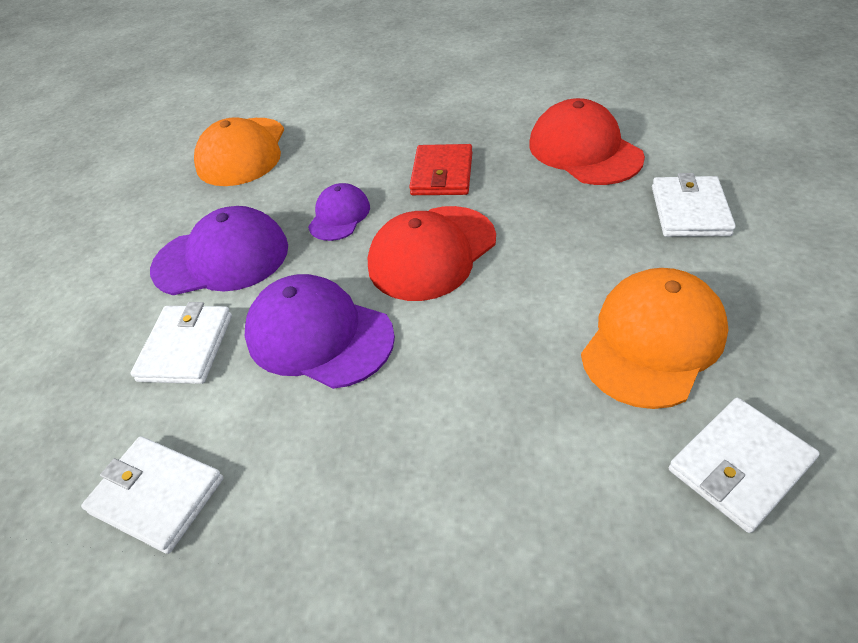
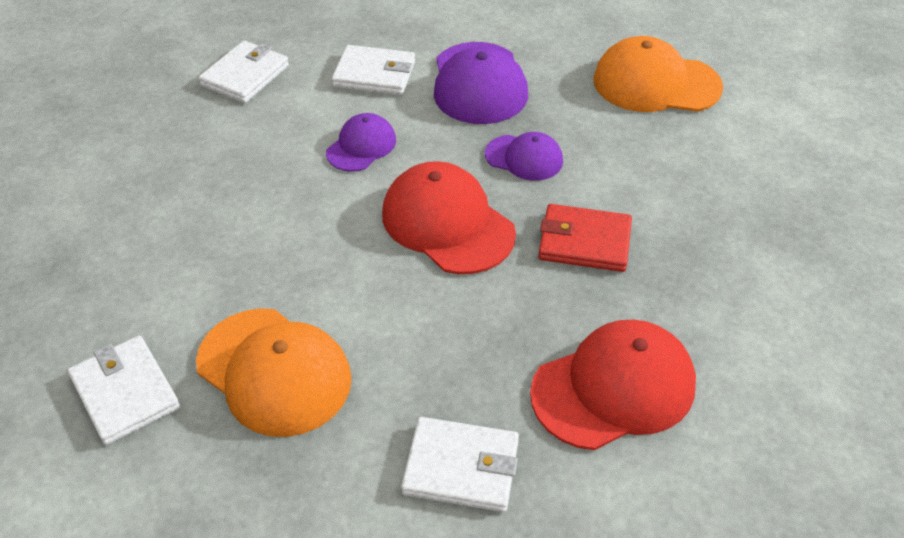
camera: 90 degrees right, 0 degrees up
(319, 335) = (361, 146): purple cap -> purple cap, size x0.58

